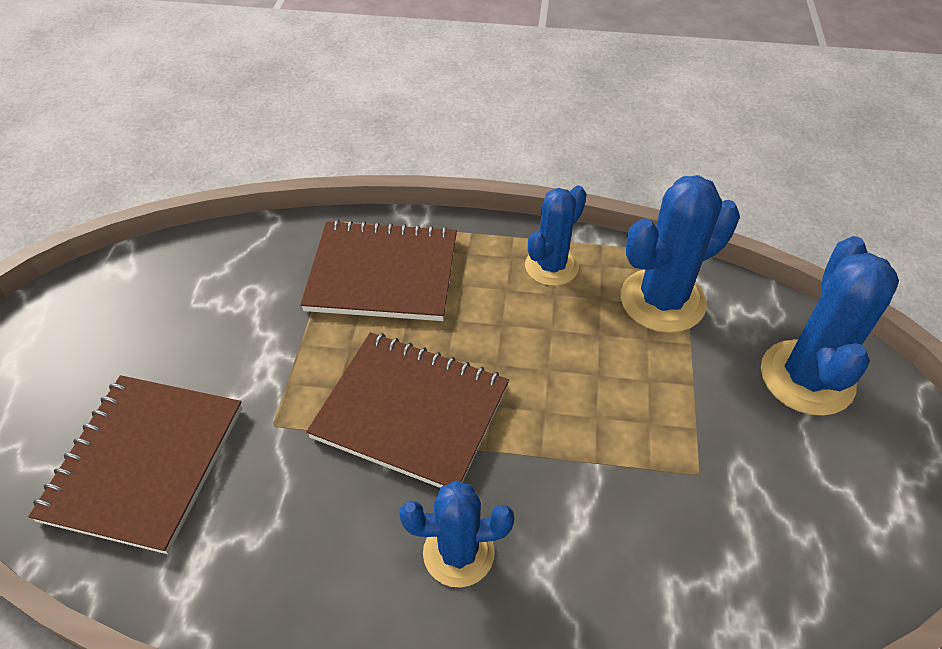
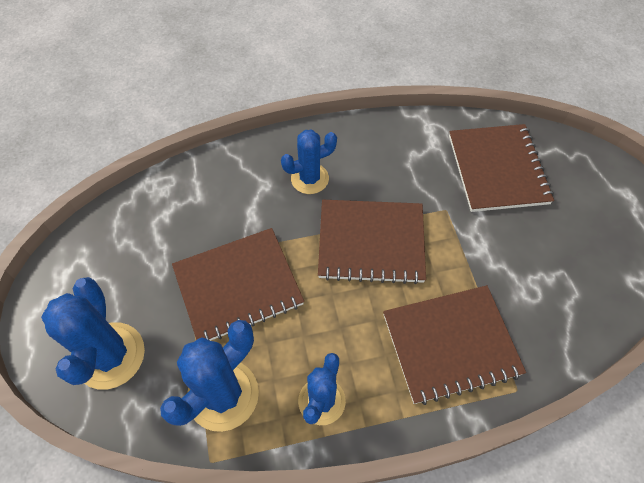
camera: 160 degrees right, 10 degrees up
(623, 411) = (238, 286): none -> brown notebook

